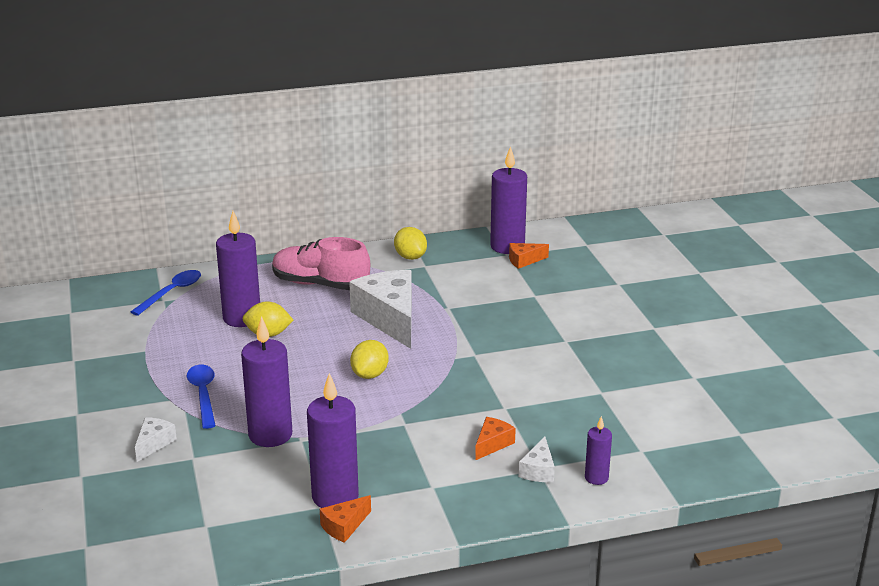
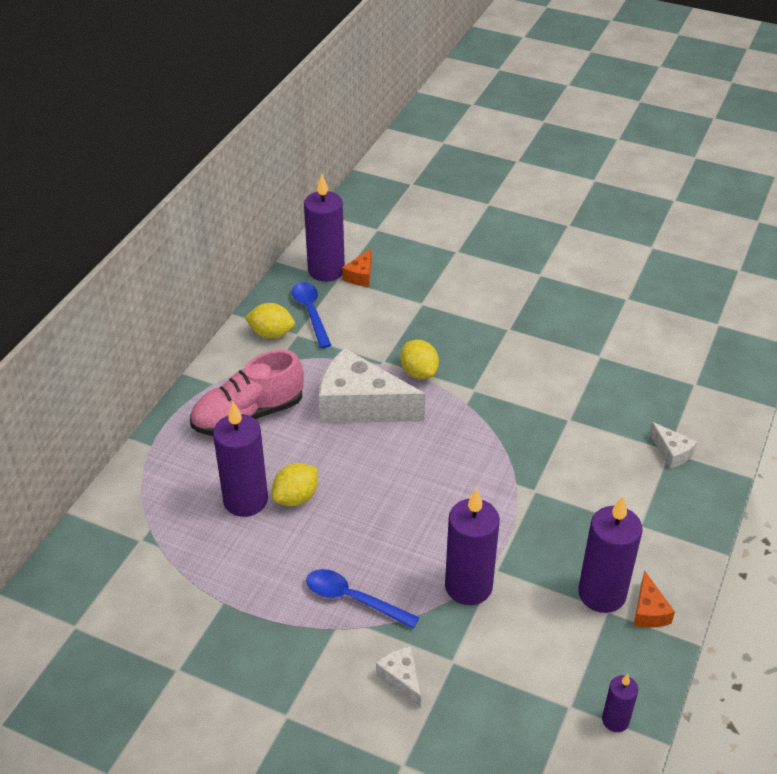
camera: 50 degrees left, 15 degrees up
(172, 292) = (134, 526): blue spoon -> blue spoon (311, 312)
(370, 374) = (438, 469): yellow lemon -> yellow lemon (419, 372)
(492, 444) = (613, 456): orange cheese -> none
(596, 478) = (708, 428): purple candle -> purple candle (615, 720)

